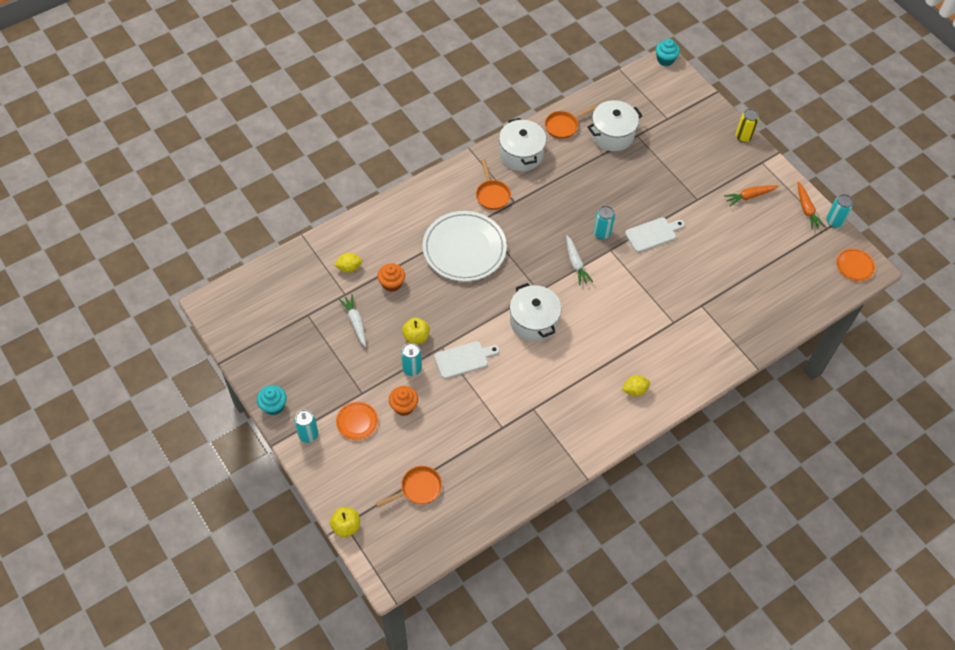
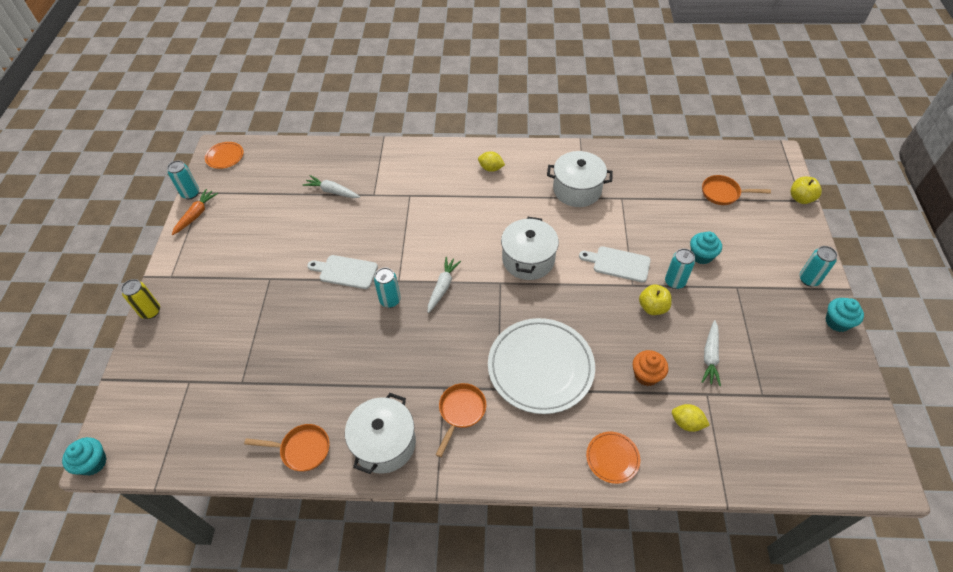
camera: 140 degrees left, 5 degrees down
(357, 422) = (754, 266): orange plate -> orange plate (612, 458)
(403, 406) = (701, 256): orange cupcake -> turquoise cupcake
(612, 135) = (264, 400): white pot -> white pot (577, 190)
(735, 288) = (332, 191): none -> white carrot
(749, 196) = (224, 253): orange carrot -> none

